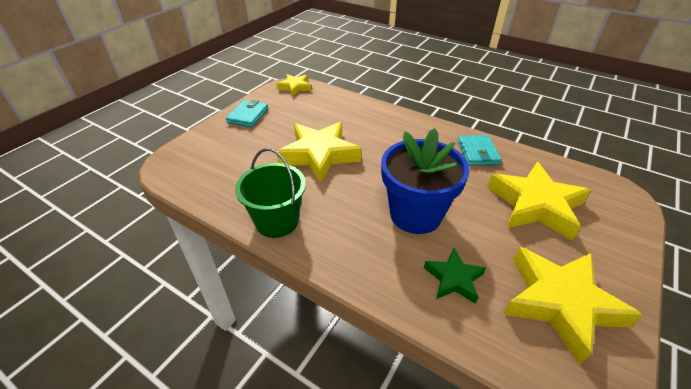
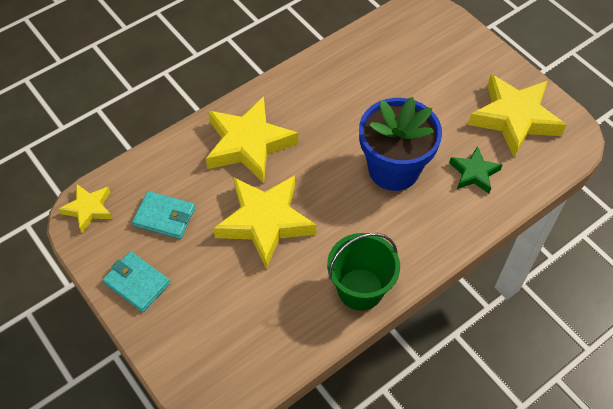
camera: 70 degrees left, 15 degrees up
(477, 152) = (326, 79): turquoise wallet -> turquoise wallet (164, 217)
(535, 205) = (415, 76): yellow star -> yellow star (248, 144)

